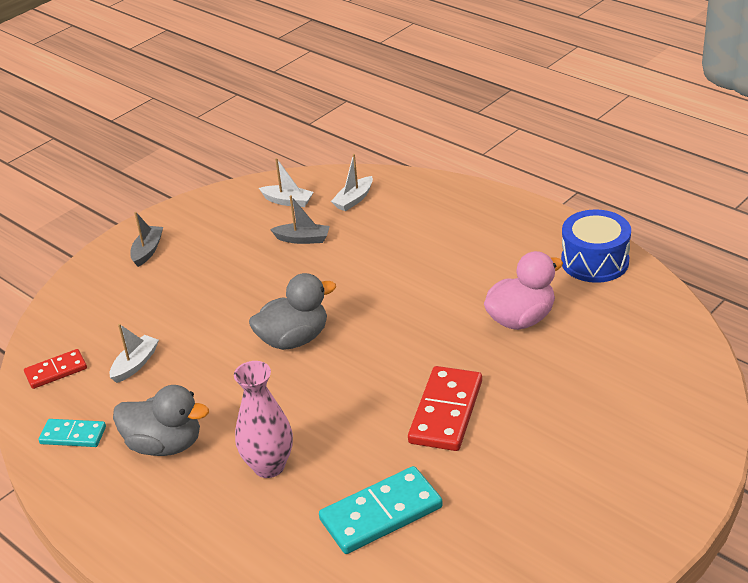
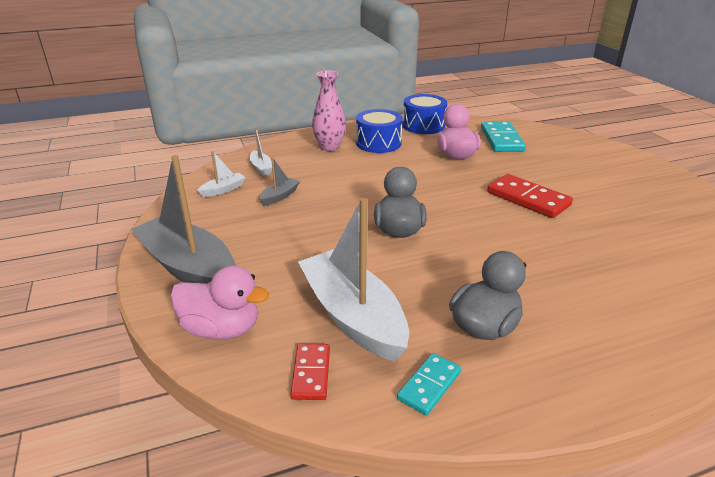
camera: 65 degrees left, 5 degrees down
(81, 306) = (221, 329): none -> pink duck
(135, 364) = (353, 316): white boat -> white boat, size x2.32
(147, 251) = (189, 267): grey boat -> grey boat, size x2.32
(269, 466) = (545, 279): pink vase -> pink vase (329, 147)
(381, 513) = (621, 247): turquoise domino -> turquoise domino (501, 139)
(497, 248) = (378, 143): none -> blue drum

